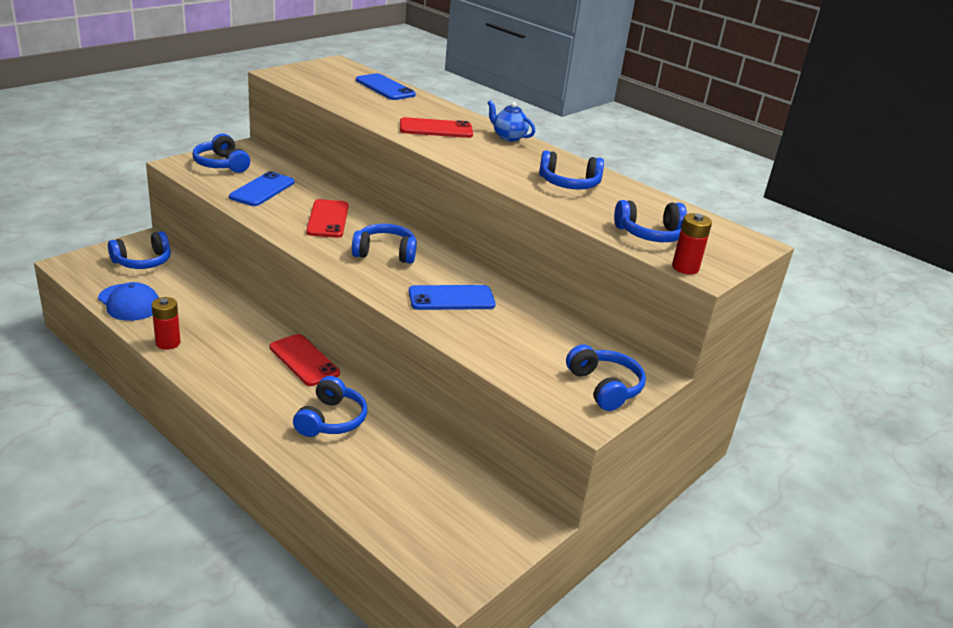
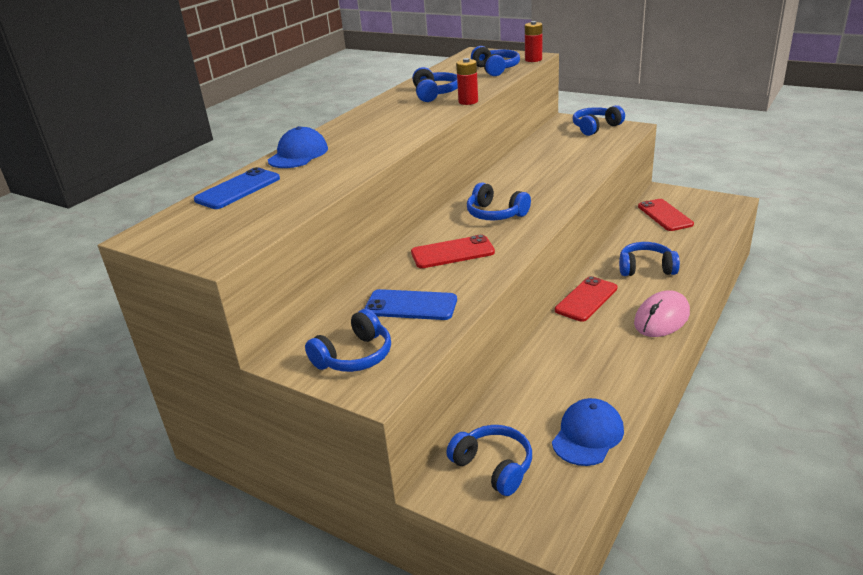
camera: 95 degrees left, 0 degrees up
(168, 343) = (631, 378): red battery -> red battery (468, 101)
(232, 392) = (662, 318): none -> pink mouse
(385, 253) = (495, 214): blue headphones -> blue headphones turned 45 degrees counterclockwise
(436, 129) = (355, 146): red phone -> red phone (665, 215)
(439, 110) = (298, 154): none -> blue cap
(451, 298) = (542, 179): blue phone -> none
(508, 137) = (350, 121): blue teapot -> none

